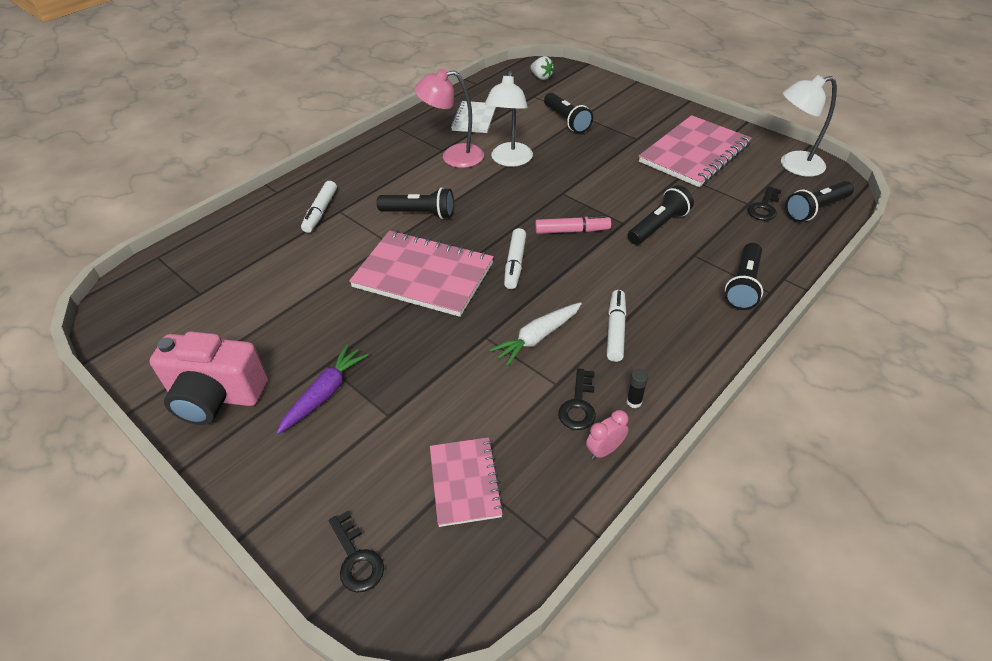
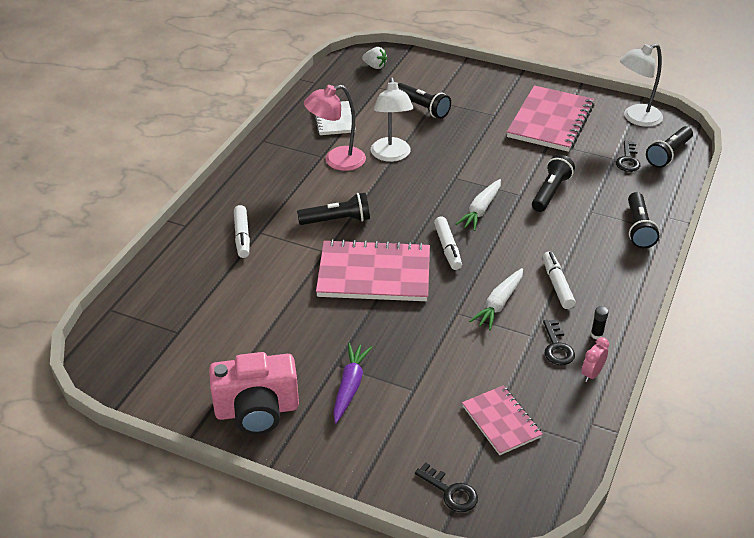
camera: 20 degrees left, 5 degrees down
(572, 231) = (480, 210): pink marker -> white carrot

